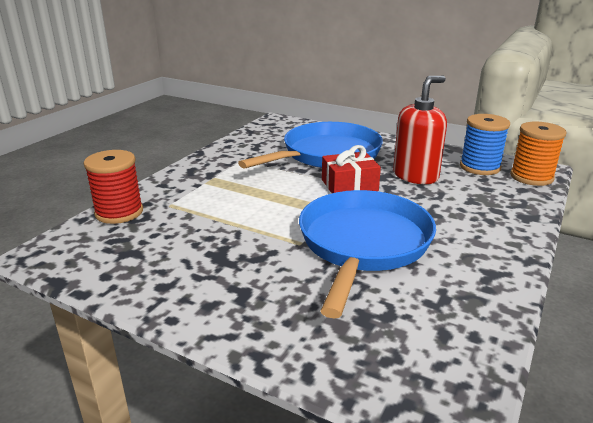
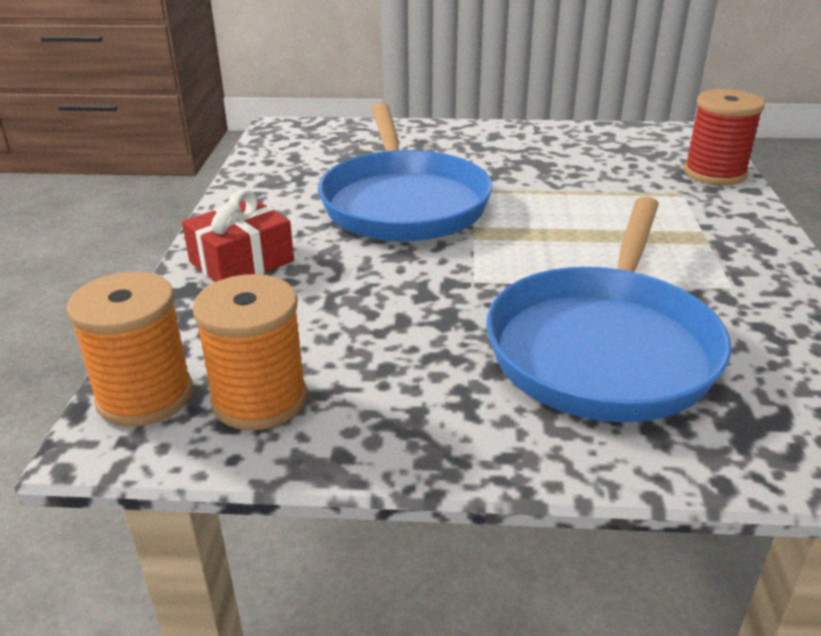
camera: 155 degrees right, 5 degrees up
(349, 185) = (490, 280): red gift -> red gift (242, 261)
(415, 176) = (389, 333): red soap dispenser -> none
(480, 167) = (259, 399): blue spool -> orange spool

